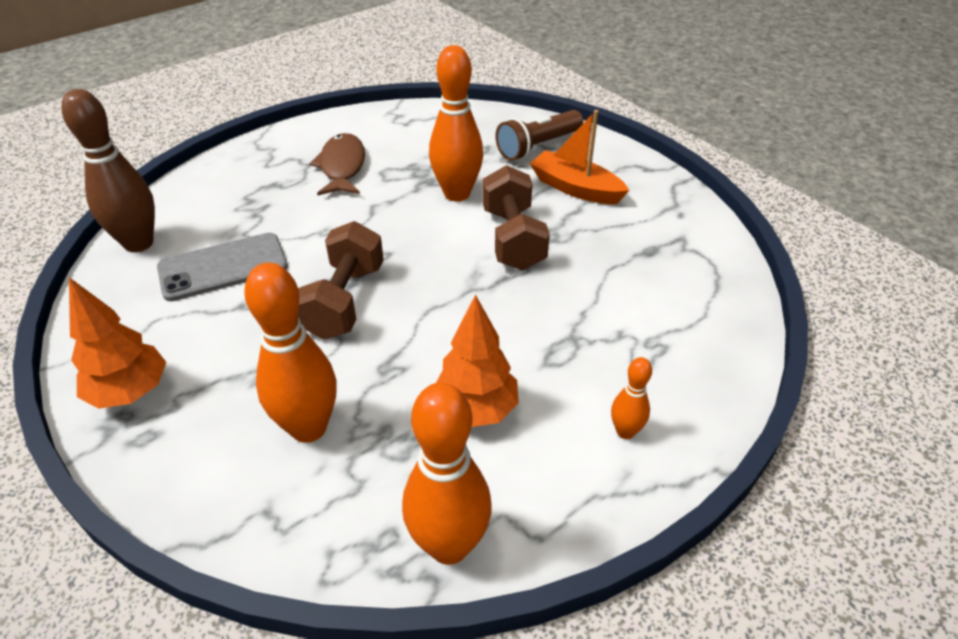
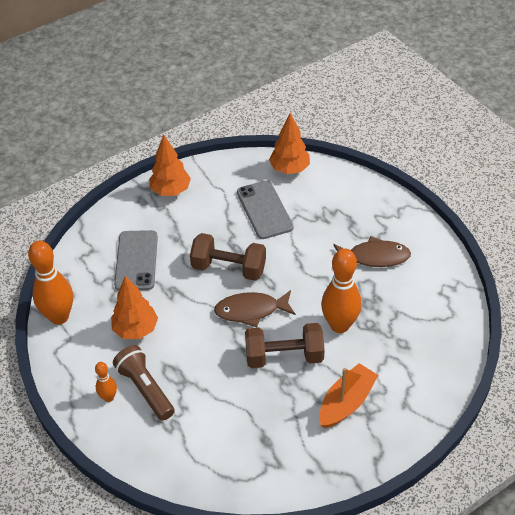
camera: 95 degrees right, 5 degrees up
(139, 243) = (289, 169): brown bowling pin -> orange tree
(308, 428) = (136, 260): orange bowling pin -> grey phone
(432, 273) = (251, 311): none -> brown fish
(538, 147) = (408, 382): brown flashlight -> brown flashlight (145, 389)

